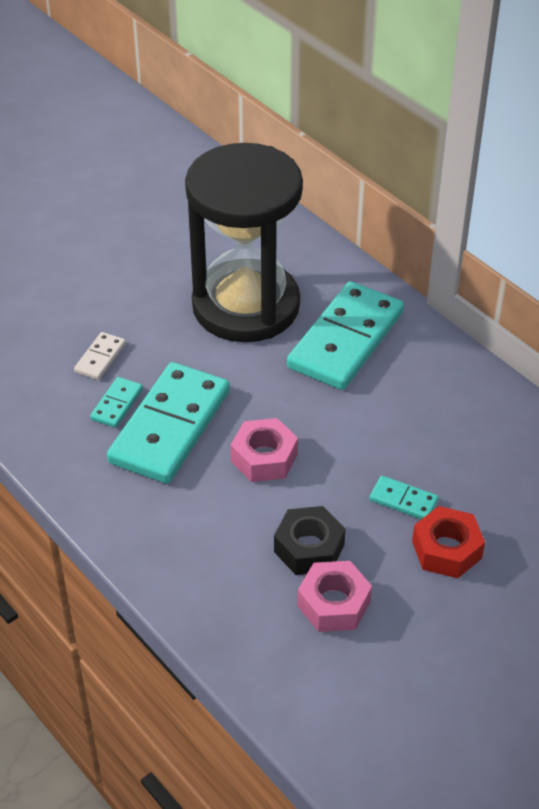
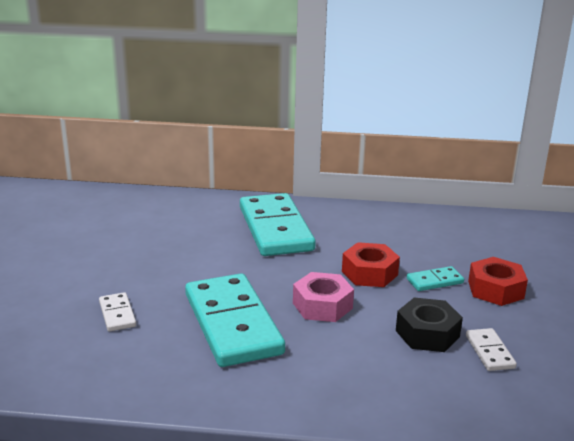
camera: 45 degrees left, 20 degrees down
(117, 404) = (172, 332): turquoise domino -> none
(246, 306) = (184, 241): black hourglass -> none
(333, 603) = (490, 352): pink nut -> white domino
(356, 450) = (369, 273): none -> red nut

